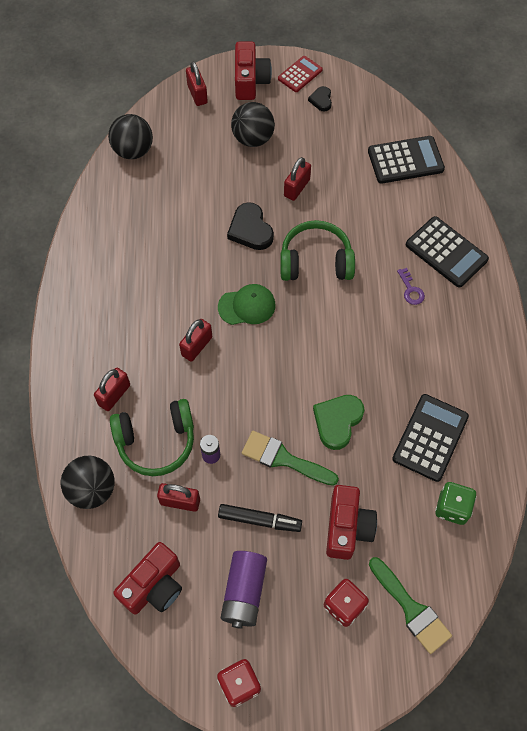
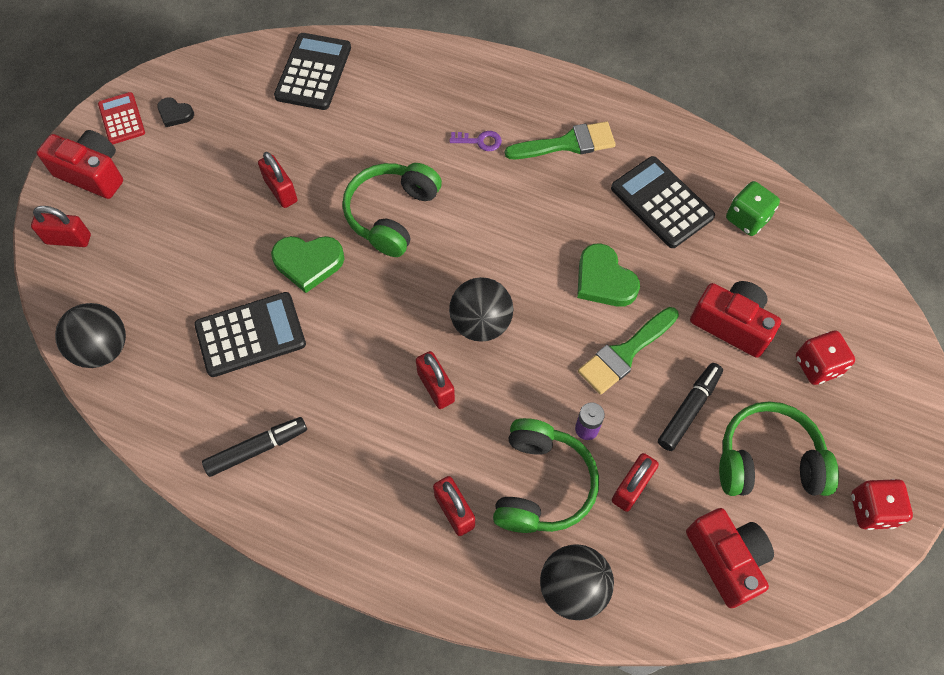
camera: 65 degrees left, 0 degrees up
(106, 264) = (257, 449): none -> black marker
(244, 592) = (768, 461): purple battery -> green headphones
(247, 306) = (411, 310): green cap -> none
(250, 230) = (308, 263): black heart -> green heart
(253, 138) = (180, 206): black ball -> black ball (481, 323)
(411, 609) = (841, 304): green brush -> green brush (567, 143)
(446, 252) = (452, 89): black calculator -> black calculator (250, 334)

